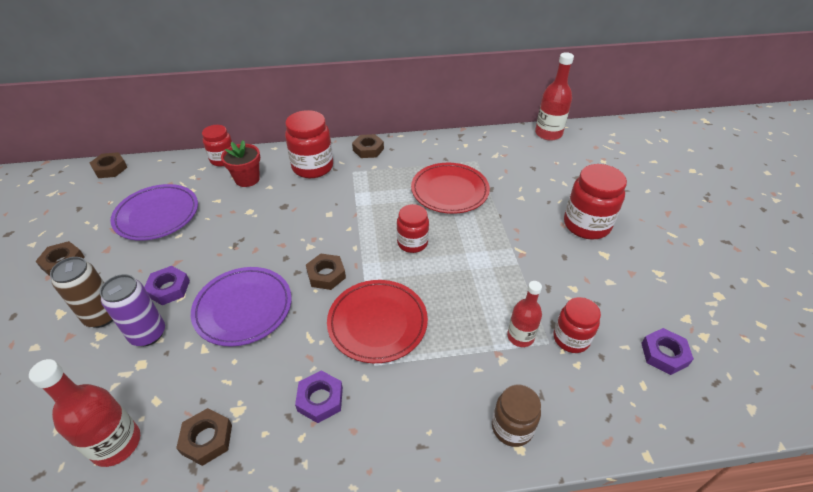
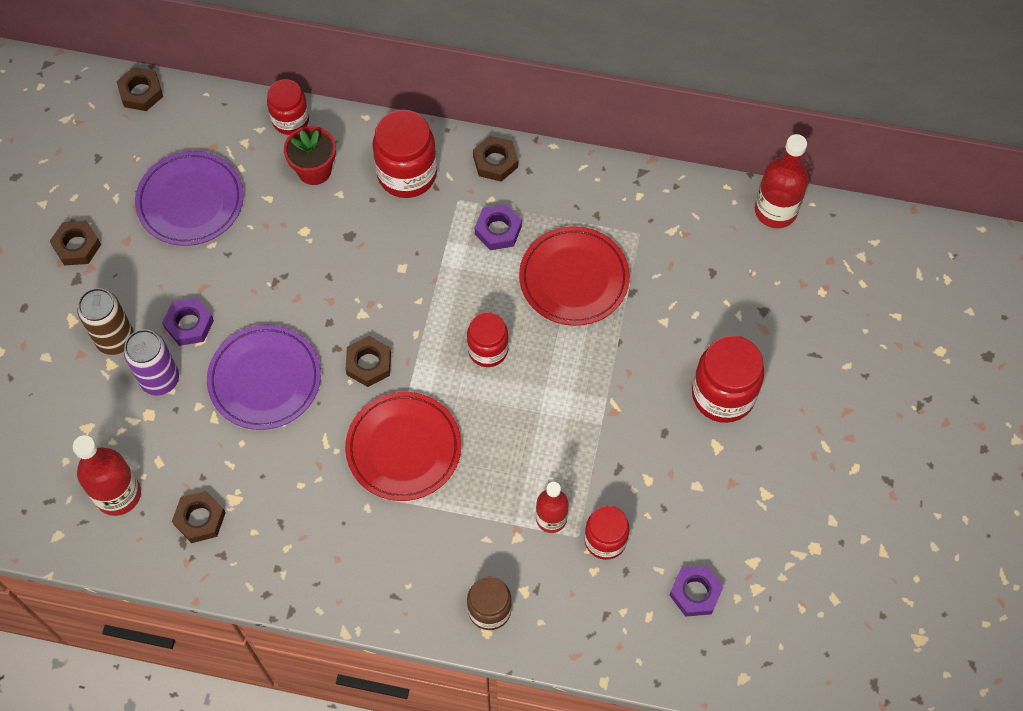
camera: 20 degrees right, 20 degrees up
(320, 399) = (315, 516): purple nut -> purple nut (498, 230)

